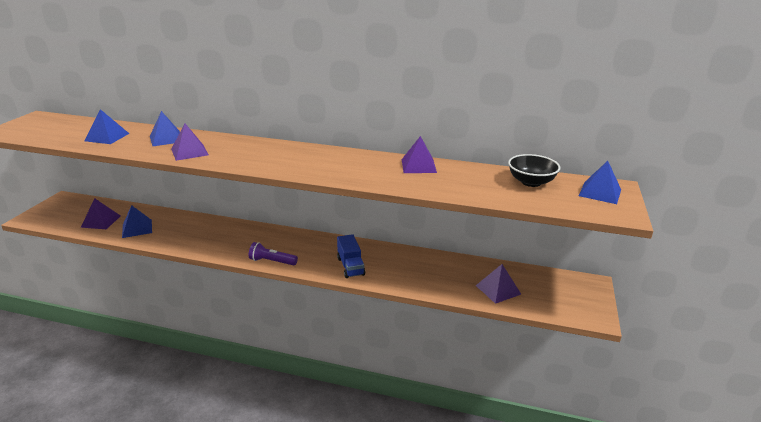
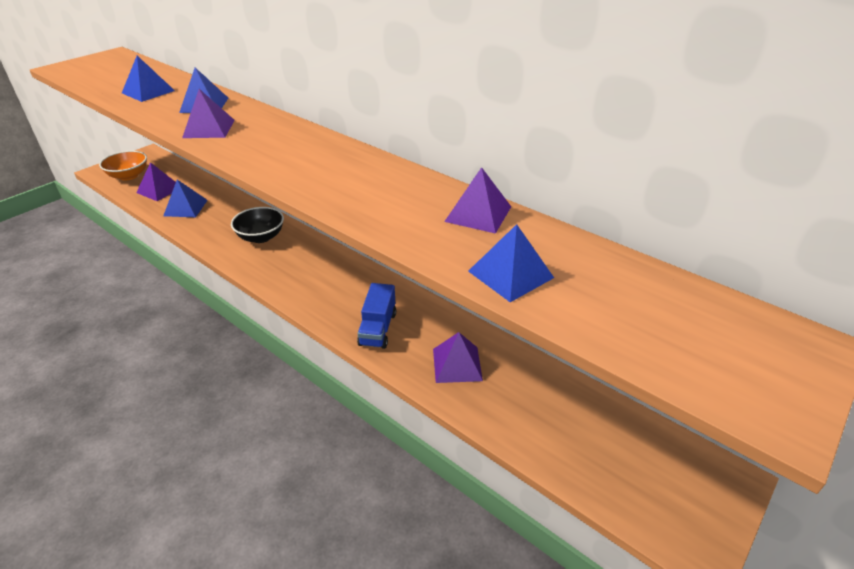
camera: 25 degrees right, 10 degrees up
(61, 217) = (129, 176): none -> orange bowl
(272, 261) = (290, 292): purple flashlight -> none
(498, 289) = (560, 436): purple pyramid -> purple pyramid (457, 364)
(531, 182) = (643, 291): black bowl -> black bowl (261, 237)
(600, 192) = (766, 350): blue pyramid -> blue pyramid (510, 274)

